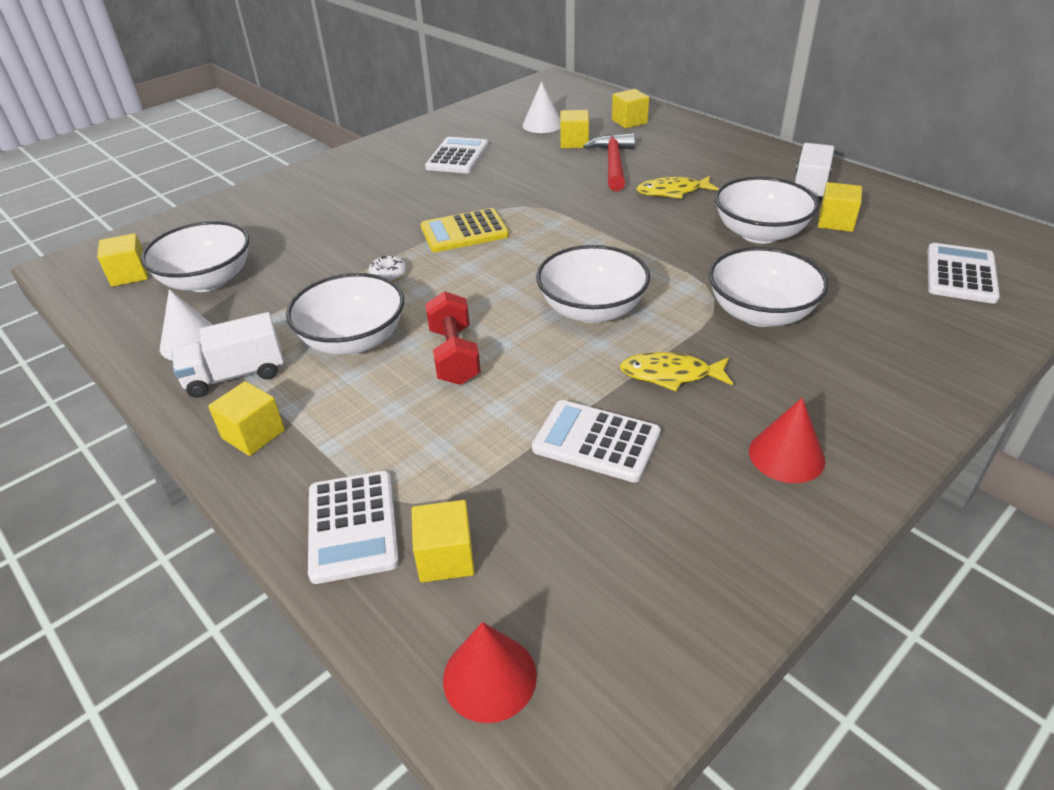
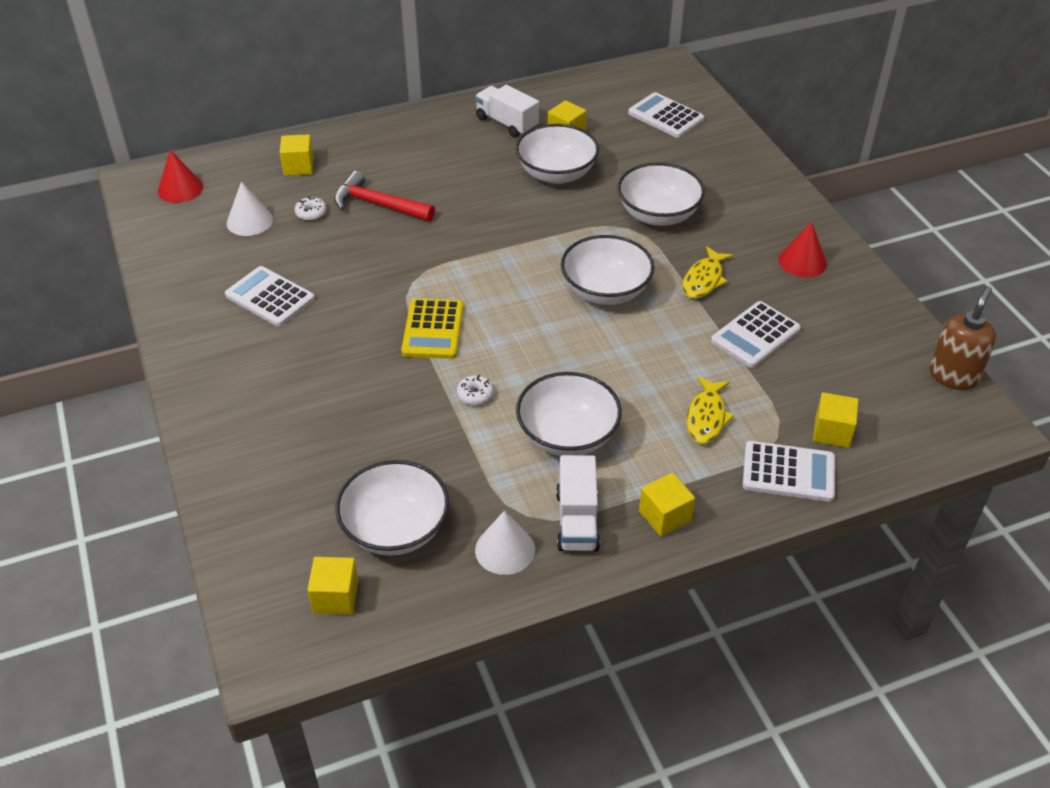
camera: 70 degrees left, 5 degrees up
(454, 356) = (623, 380): red dumbbell -> none
(489, 677) = (924, 433): red cone -> red cone (180, 189)
(574, 142) = (311, 213): yellow cube -> white donut
(651, 699) = (953, 376): none -> brown soap dispenser
(672, 192) = (458, 191): yellow fish -> yellow fish (706, 417)

